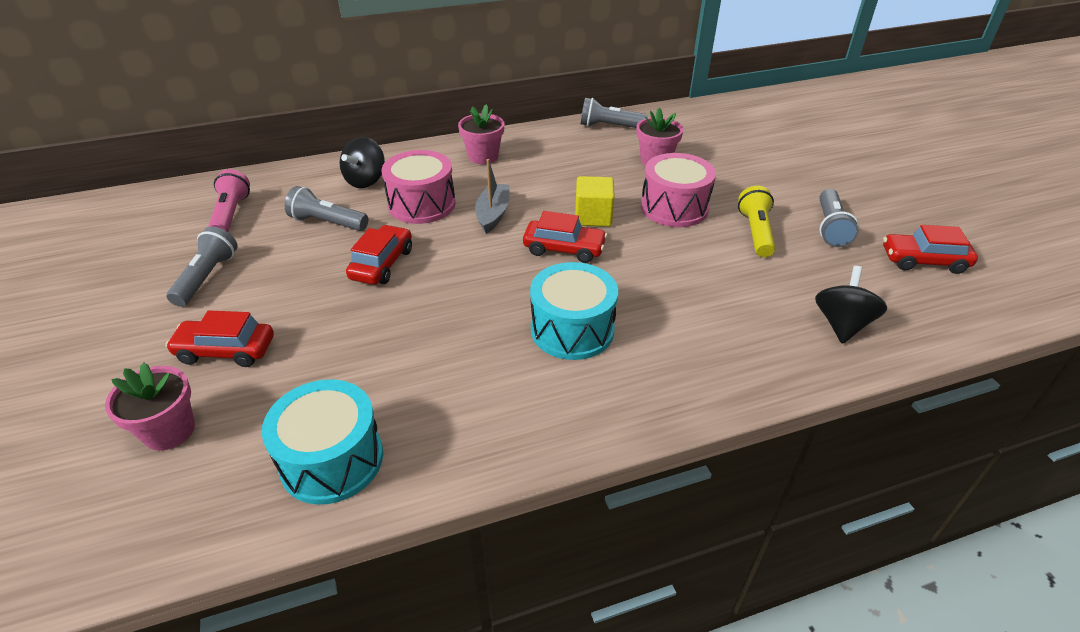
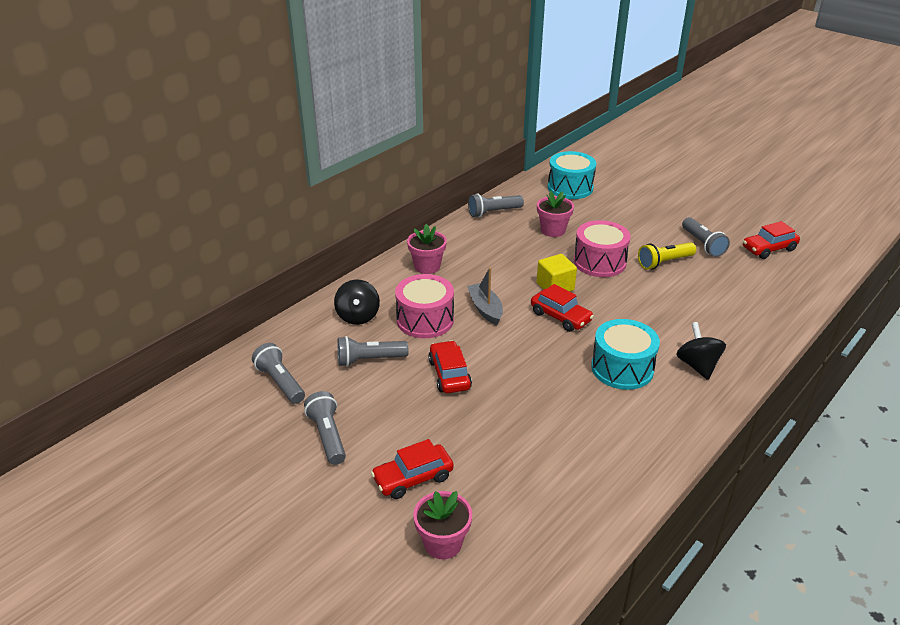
camera: 30 degrees left, 5 degrees down
(231, 214) = (280, 382): pink flashlight -> grey flashlight
(332, 460) = (569, 508): turquoise drum -> turquoise drum (570, 187)
(564, 249) = (560, 317): red car -> red car turned 60 degrees clockwise
(755, 232) = (664, 262): yellow flashlight -> yellow flashlight turned 90 degrees counterclockwise
(841, 324) = (762, 305): black spinning top -> black spinning top (697, 365)

